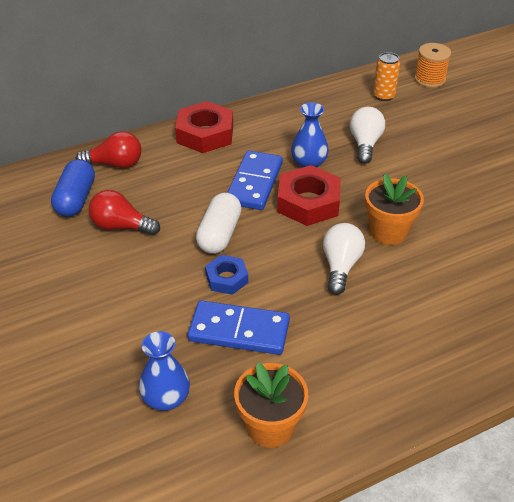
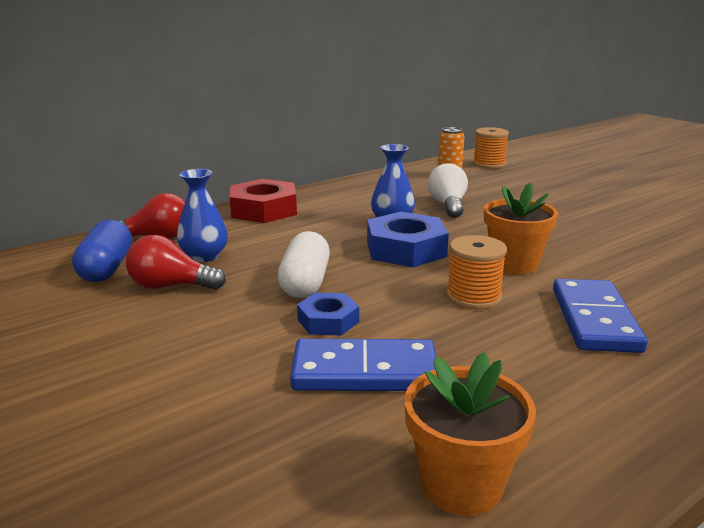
camera: 10 degrees left, 20 degrees down
(166, 398) = (273, 467): blue vase -> blue vase (204, 256)
(254, 183) = (335, 240): blue domino -> blue domino (595, 319)
(308, 202) = (406, 249): red nut -> blue nut
(340, 266) = (473, 297): white light bulb -> orange spool

